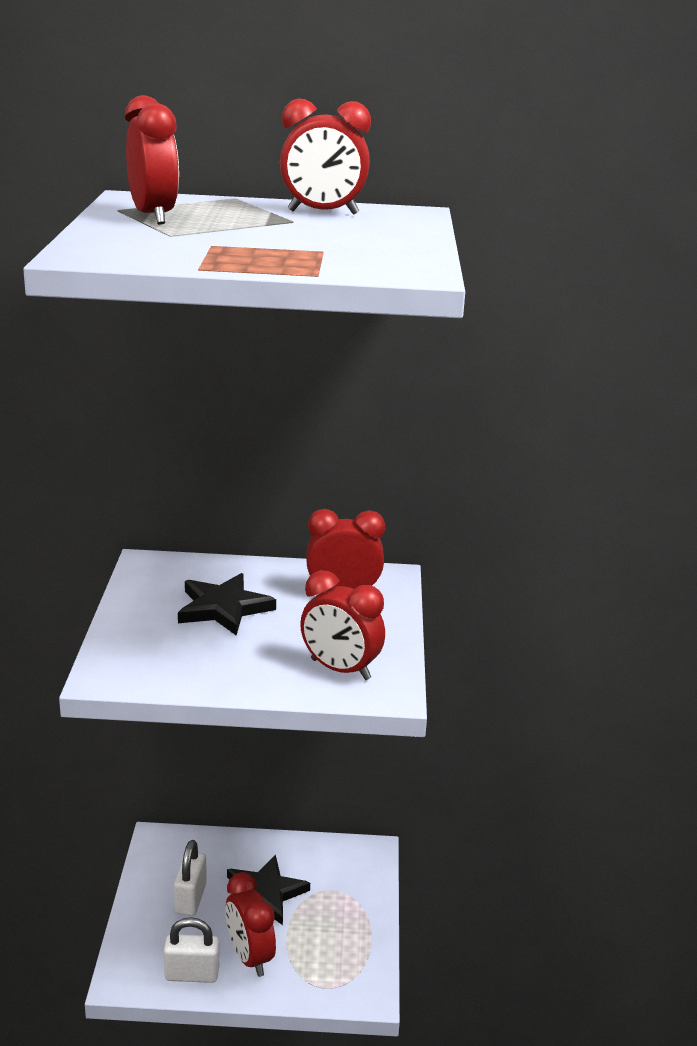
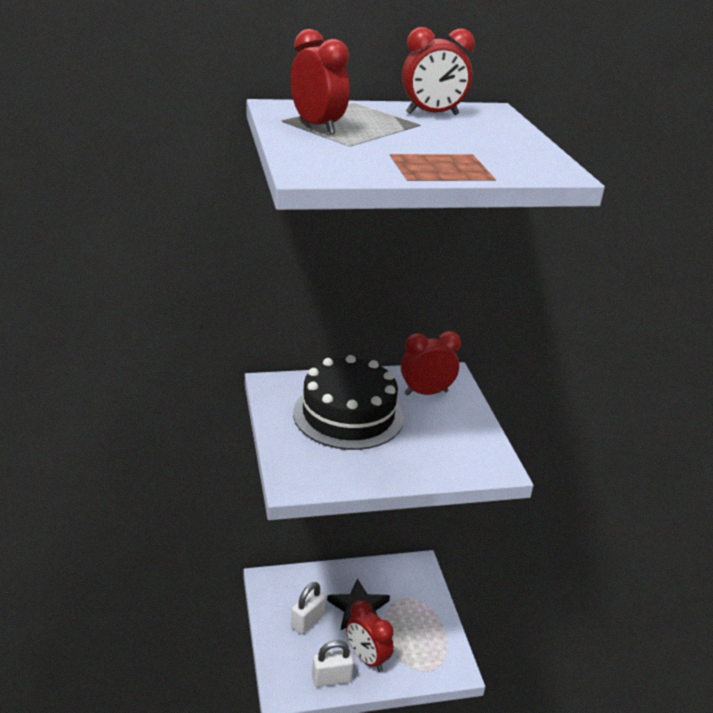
camera: 15 degrees left, 5 degrees up
(190, 898) = (307, 621): white padlock -> white padlock turned 45 degrees clockwise
(224, 608) = (348, 415): black star -> black cake
(340, 669) = (457, 454): red clock -> none

